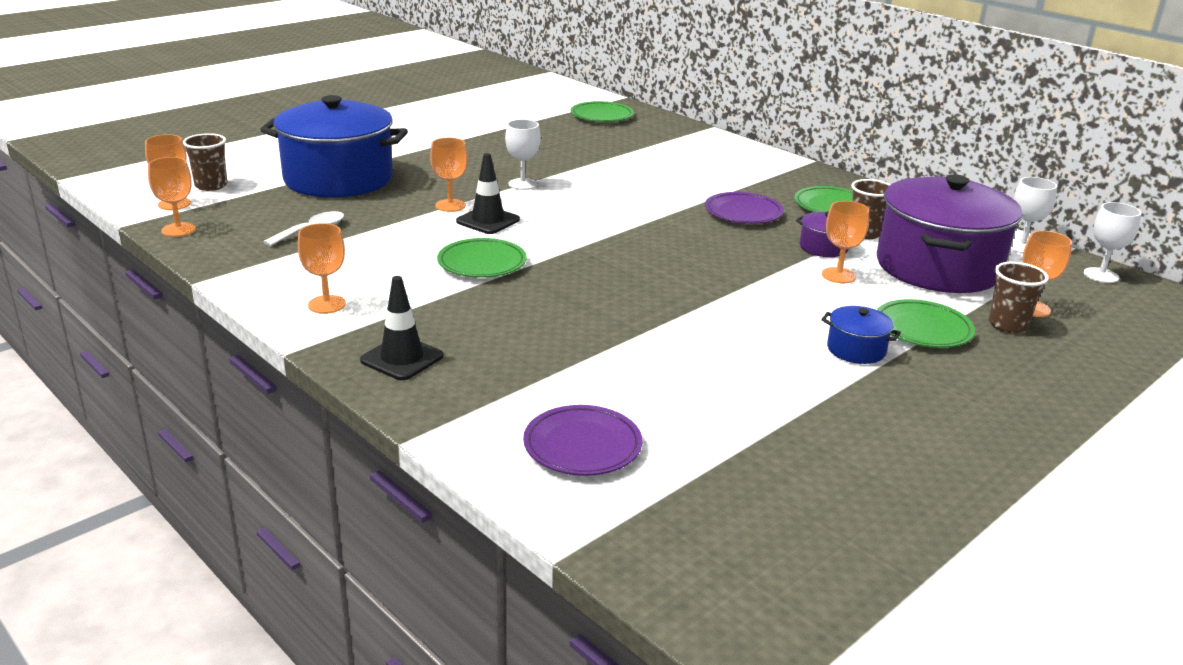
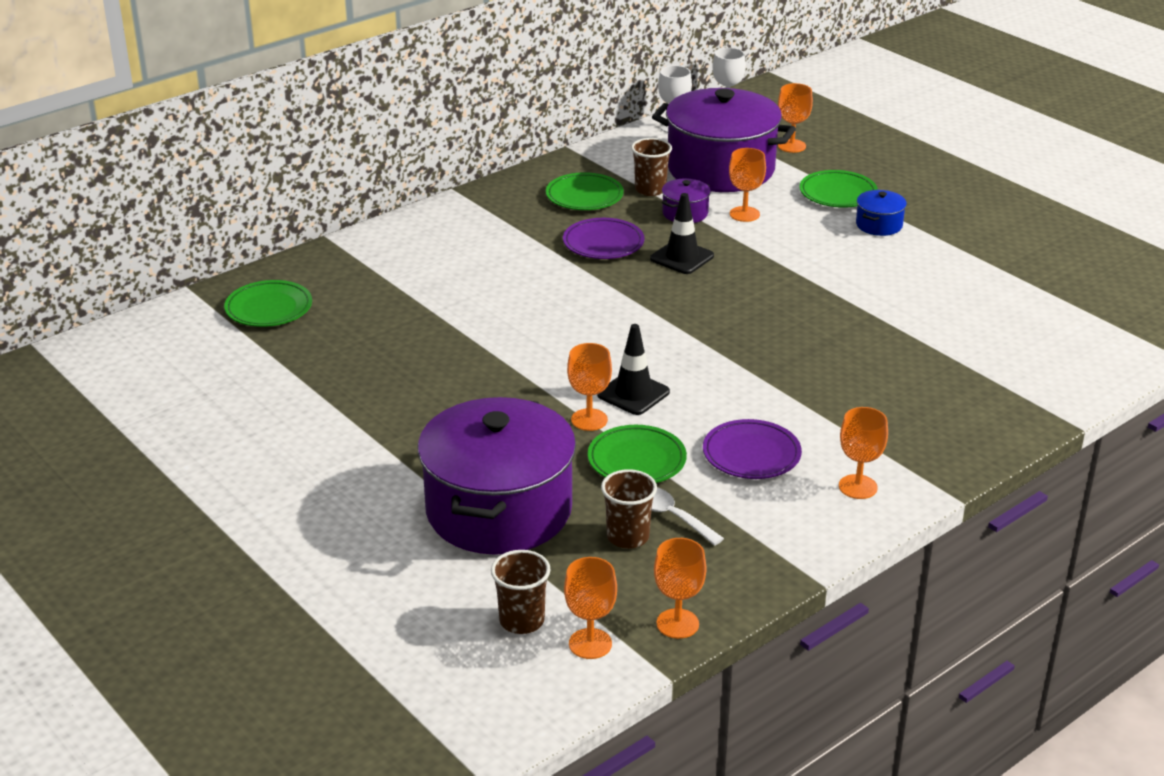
camera: 85 degrees left, 5 degrees up
(338, 179) = (499, 510): blue pot -> purple pot
(402, 358) = (952, 435): black traffic cone -> black traffic cone (682, 257)
(482, 263) = (746, 396): green plate -> green plate (636, 460)
(522, 184) = (520, 371): white goblet -> none
(582, 446) = (1057, 349): purple plate -> purple plate (751, 454)
(1007, 325) = (823, 160): brown cup -> brown cup (628, 537)

